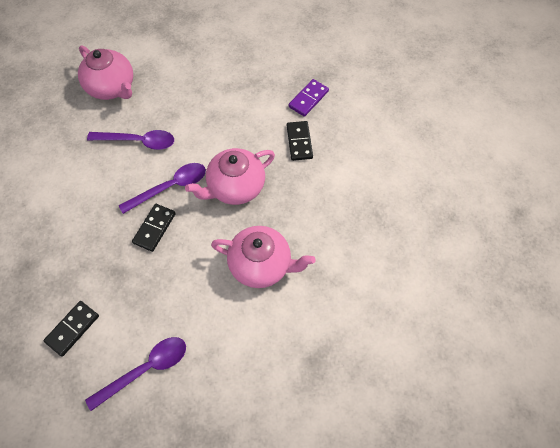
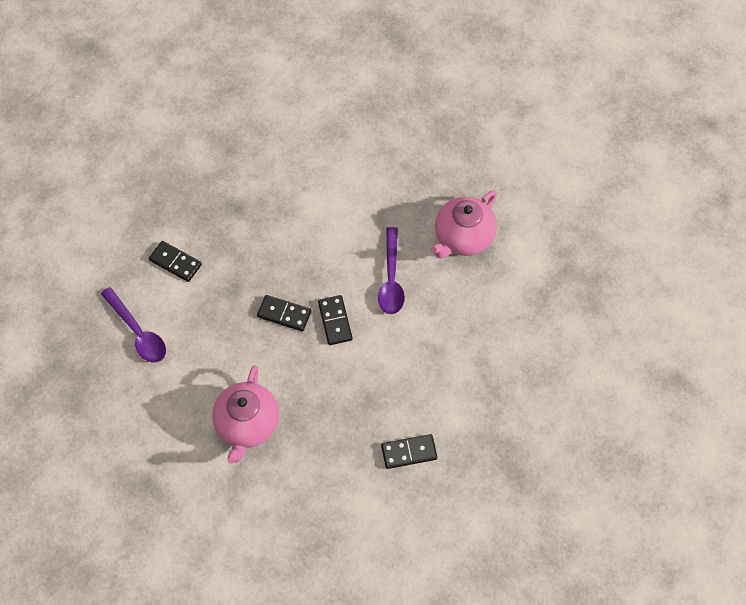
camera: 85 degrees right, 0 degrees up
(170, 187) = (335, 321): purple spoon -> black domino
(235, 187) = (340, 387): pink teapot -> none
(308, 99) = (475, 459): purple domino -> none

